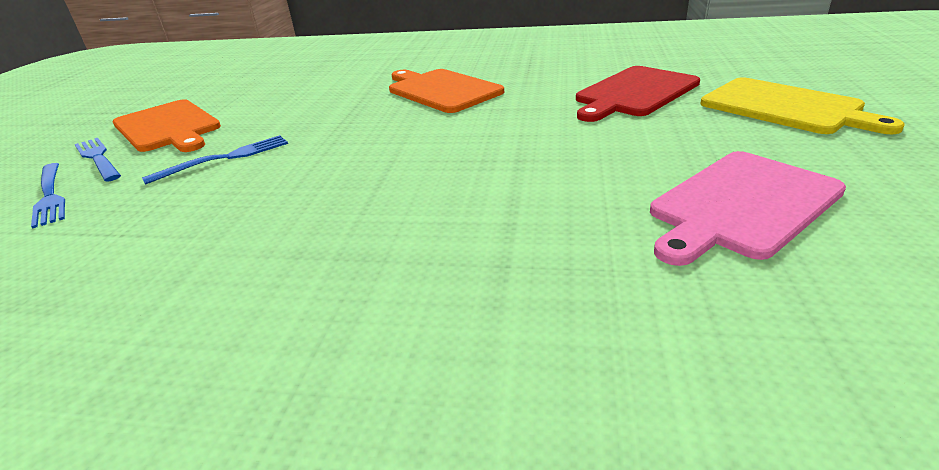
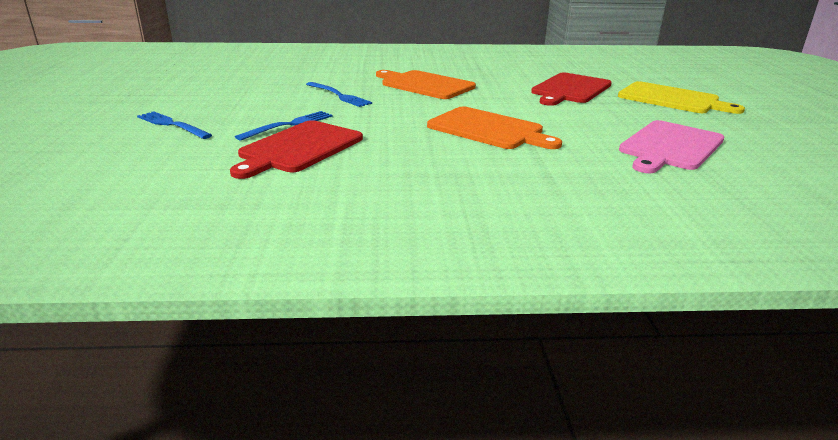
camera: 15 degrees left, 5 degrees down
(50, 195) = (162, 148): blue fork -> blue fork (339, 95)
(168, 127) = (210, 105): orange cutting board -> orange cutting board (488, 129)
(201, 199) = (299, 148): none -> red cutting board

